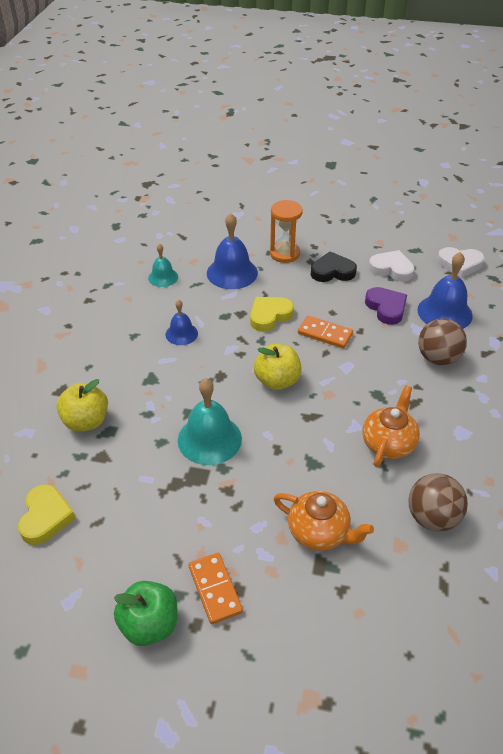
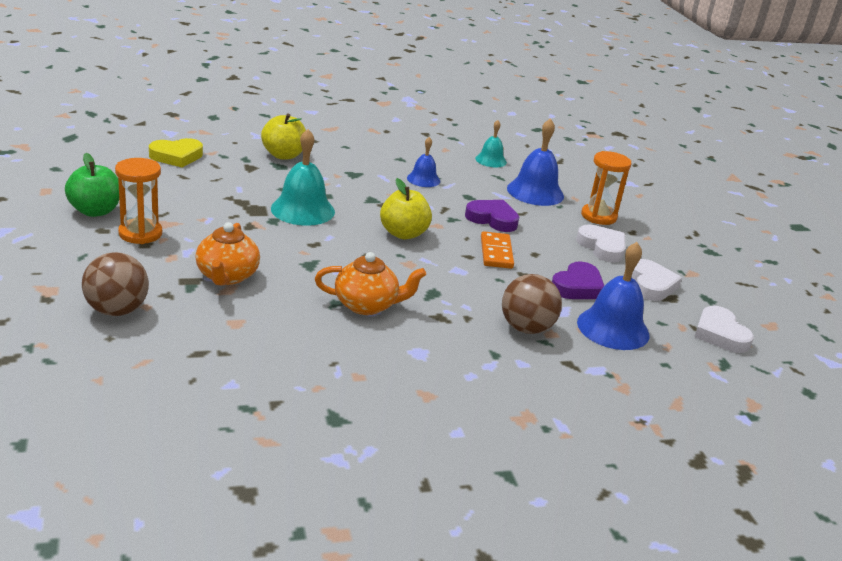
camera: 60 degrees right, 15 degrees down
(215, 589) = (140, 233): orange domino -> orange hourglass
(269, 316) = (492, 219): yellow heart -> purple heart
(332, 271) = (602, 247): black heart -> white heart
(432, 518) = (282, 340): brown ball -> brown ball (117, 310)

